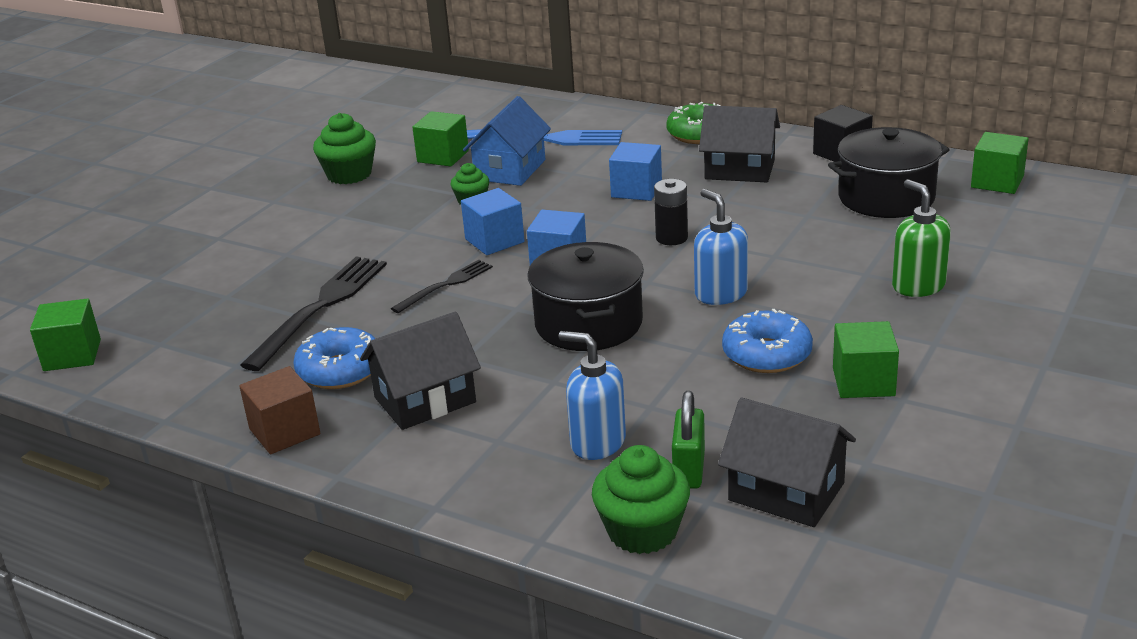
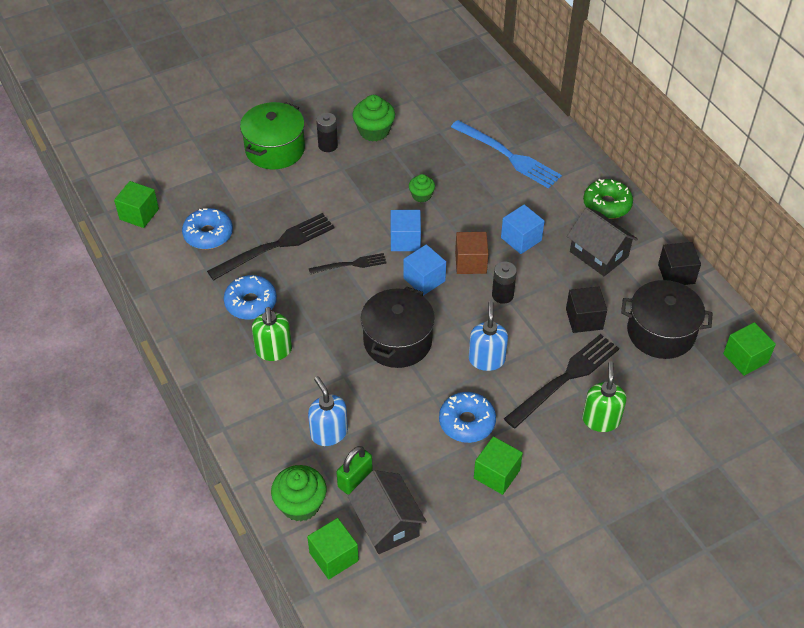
camera: 30 degrees right, 20 degrees up
(205, 334) = (208, 234): none -> blue donut
(227, 231) = (275, 149): none -> green pot
(284, 432) = (195, 333): brown cube -> brown cube (470, 262)
(299, 204) = (328, 145): none -> black battery
(425, 400) = (274, 350): black house -> green soap dispenser
(443, 156) = (438, 142): green cube -> green cube (334, 557)
(510, 170) = (465, 177): blue house -> none
(790, 220) = (584, 319): none -> black cube
(833, 271) = (565, 379): none -> black fork

